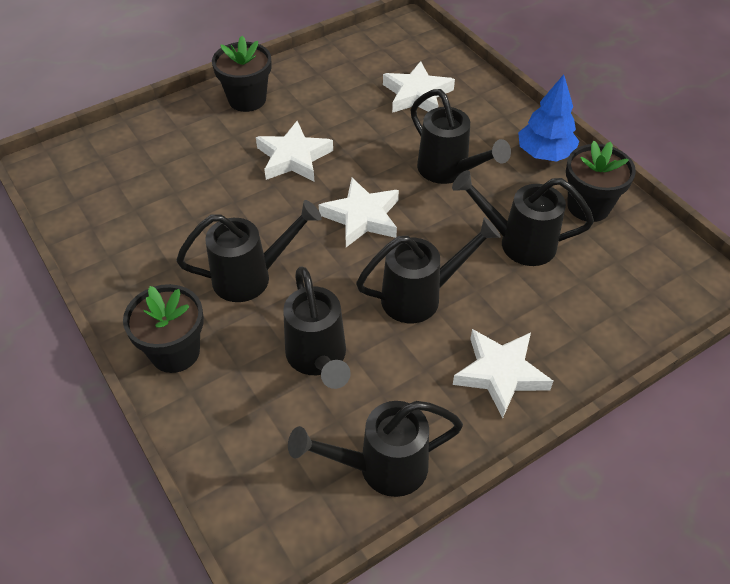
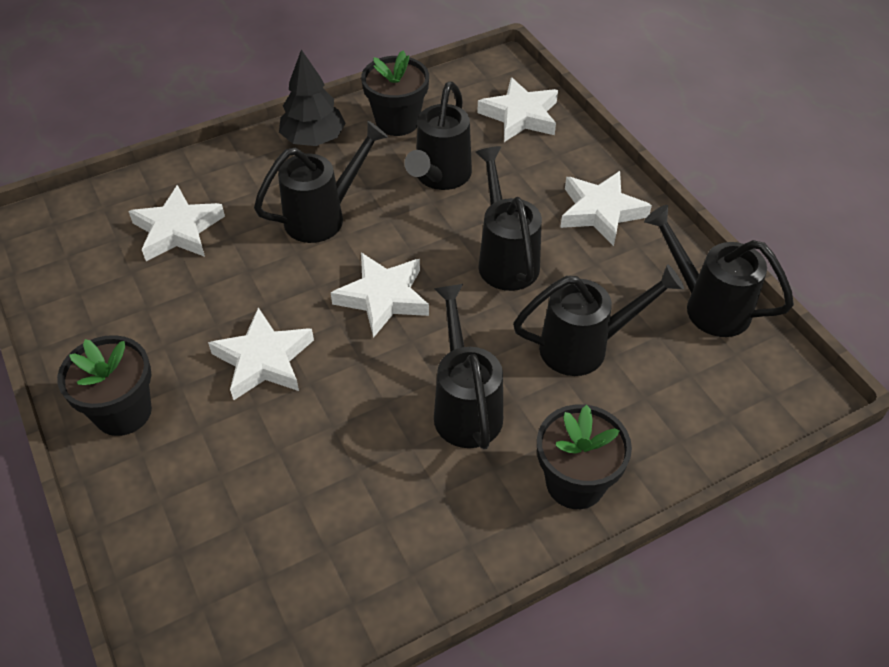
camera: 85 degrees left, 0 degrees up
(381, 467) = (707, 305): black watering can -> black watering can turned 135 degrees clockwise
(545, 153) = (313, 139): blue tree -> black tree
(632, 301) = (520, 116): none -> white star

